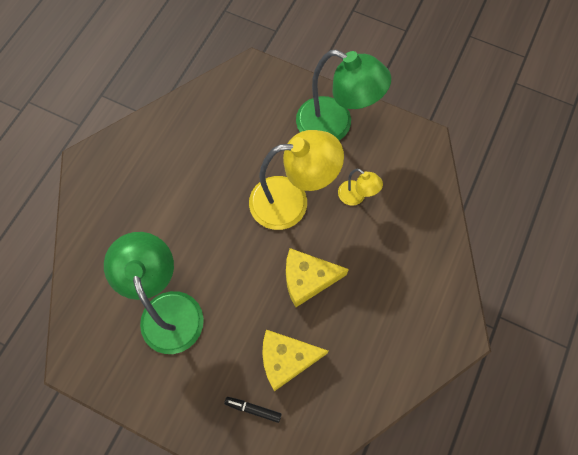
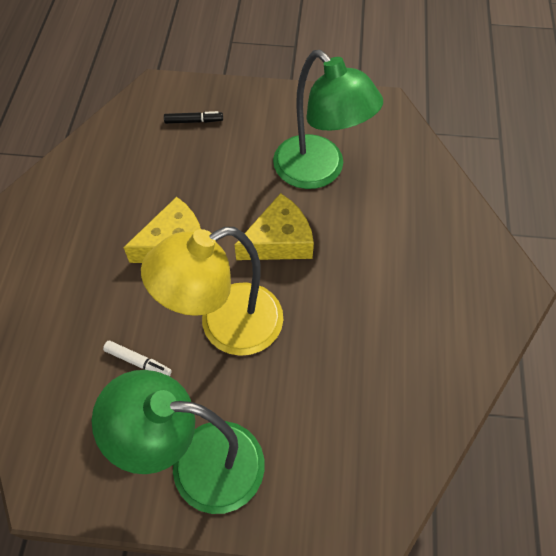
camera: 160 degrees right, 10 degrees down
(286, 359) = (174, 166): yellow cheese -> yellow cheese (279, 241)
(356, 197) = (138, 361): yellow lamp -> white marker

